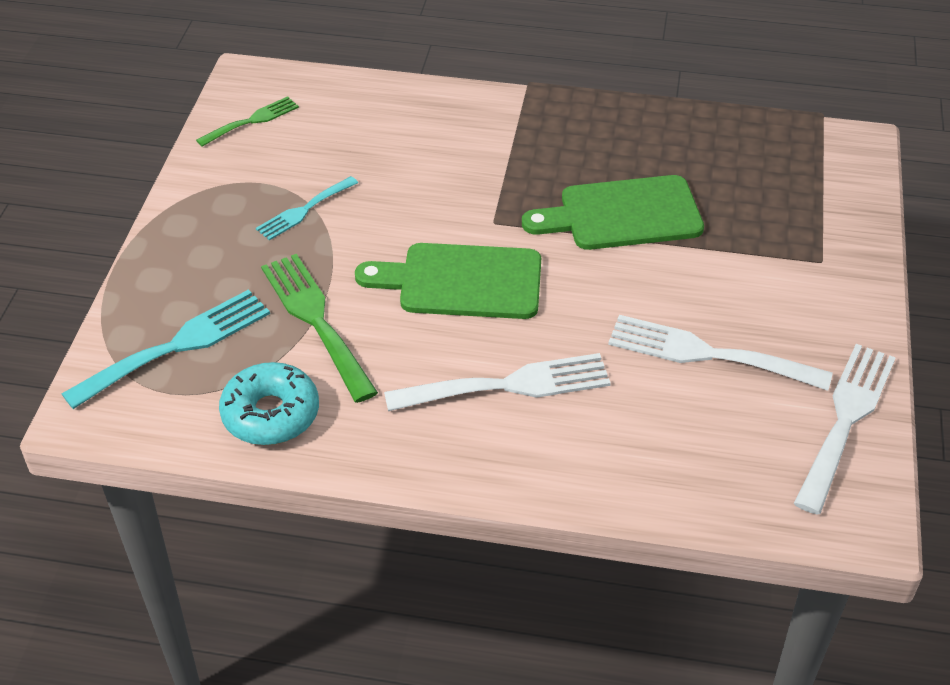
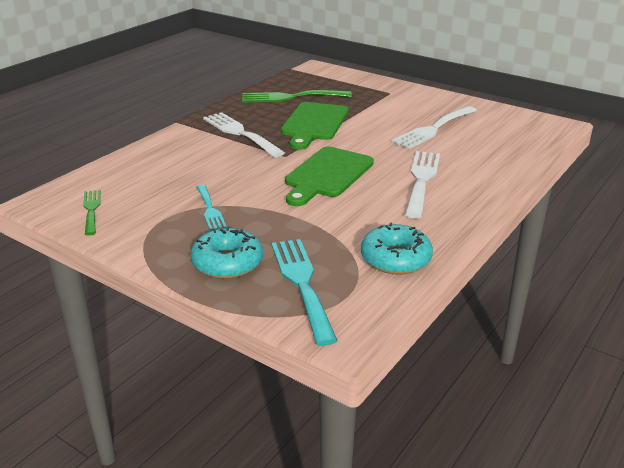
camera: 65 degrees left, 15 degrees down
(193, 270) = (227, 263): none -> turquoise donut
(316, 320) = (321, 226): green fork -> green fork (291, 97)
(845, 419) = (495, 113): white fork -> white fork (240, 133)

